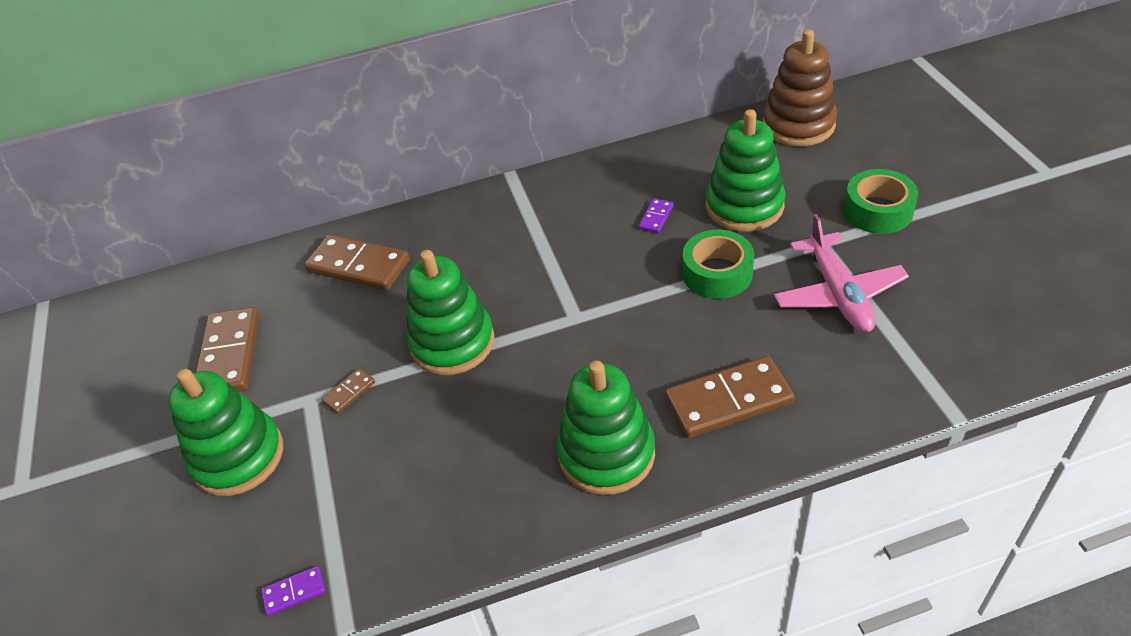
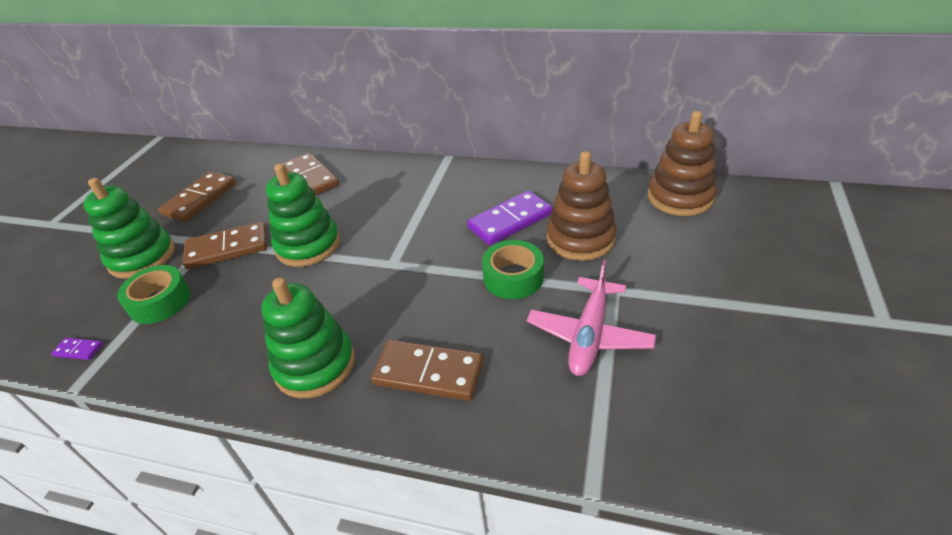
camera: 30 degrees right, 5 degrees down
(349, 392) = (228, 248): brown domino -> brown domino, size x2.17
(656, 217) = (510, 221): purple domino -> purple domino, size x2.17
(744, 206) = (580, 238): green stacking toy -> brown stacking toy
(878, 211) = (685, 286): green tape -> green tape (160, 302)

